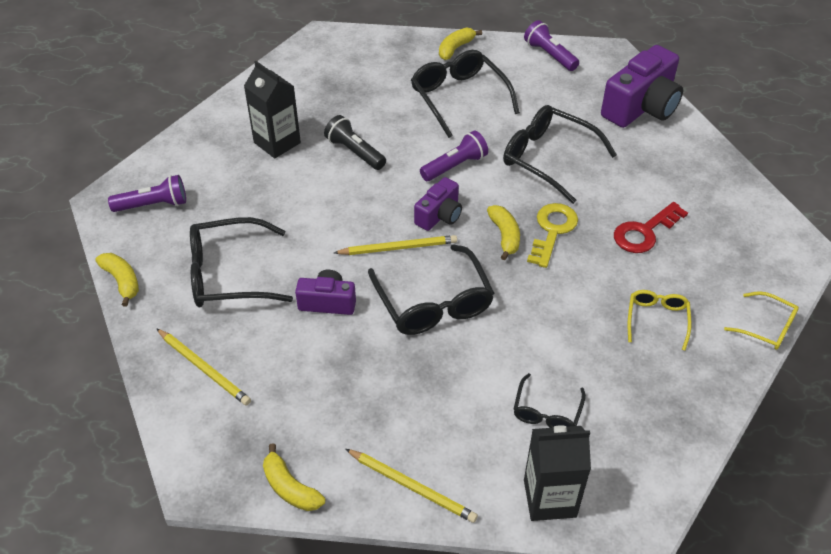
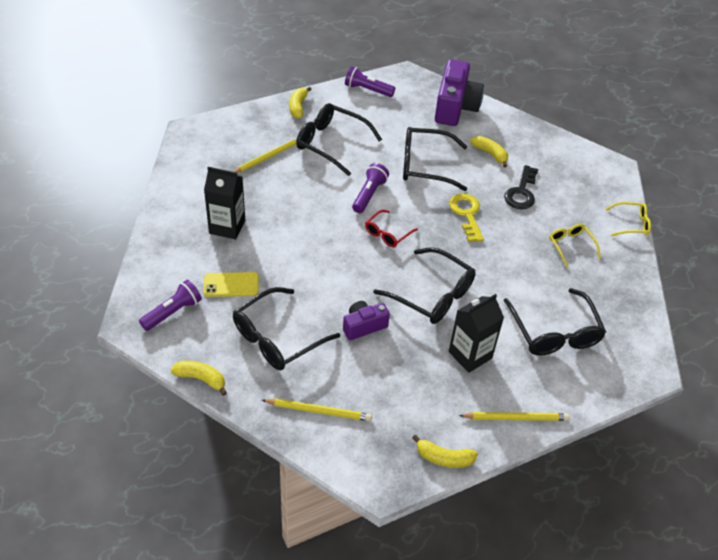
camera: 35 degrees left, 0 degrees up
(230, 201) = (231, 285): none -> yellow phone
(354, 152) = (291, 211): black flashlight -> none
(398, 248) = (379, 268): yellow pencil -> yellow pencil (268, 157)
(439, 215) = (387, 234): purple camera -> red glasses
(504, 236) = (440, 230): yellow banana -> yellow banana (490, 154)
(547, 412) = (554, 332): black glasses -> black glasses, size x1.80
(549, 498) = (596, 383): black carton -> black carton (470, 355)
(645, 232) = (521, 192): red key -> black key

